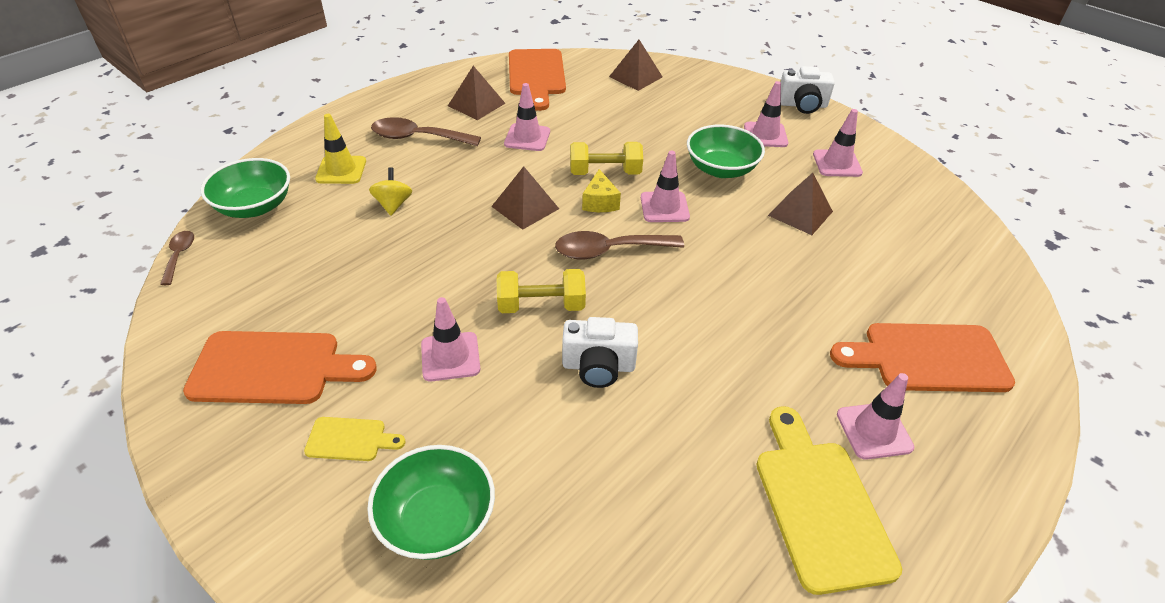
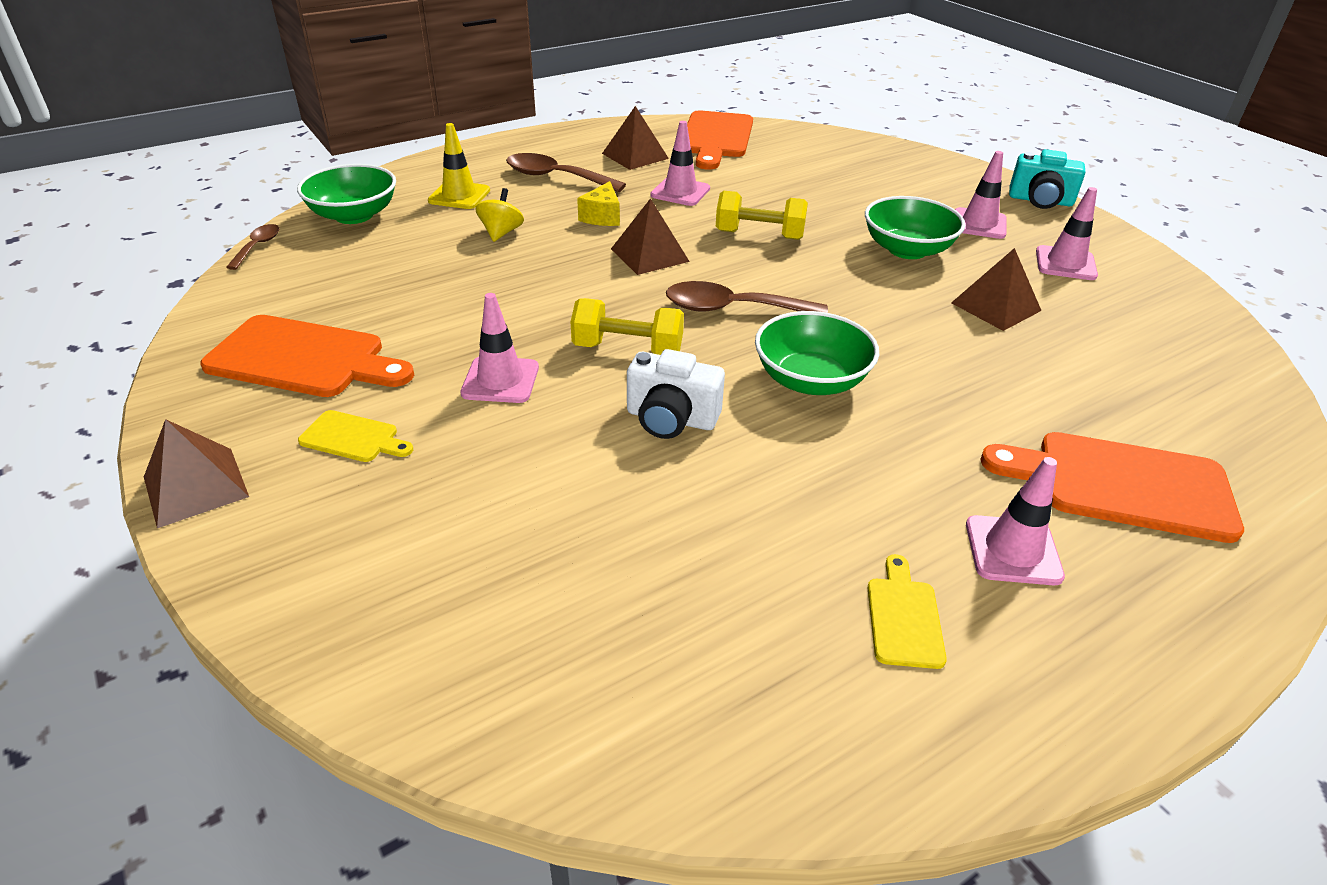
camera: 15 degrees right, 5 degrees down
(437, 520) = (413, 533): green bowl -> green bowl (811, 380)
(600, 202) = (741, 262): yellow cheese -> yellow cheese (602, 217)
(635, 77) = (835, 151): brown pyramid -> brown pyramid (195, 486)
(664, 207) = (819, 277): pink traffic cone -> none
(802, 105) = (1040, 201): white camera -> turquoise camera
(819, 505) = (903, 617): yellow cutting board -> yellow cutting board, size x0.50

